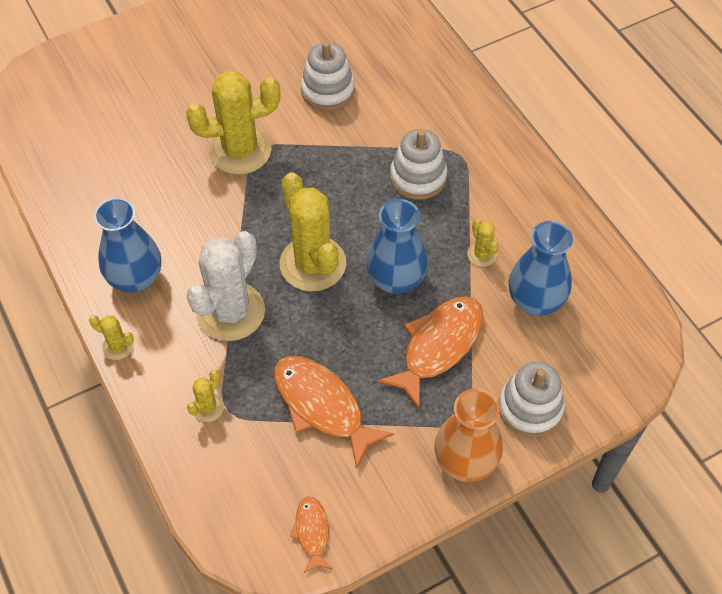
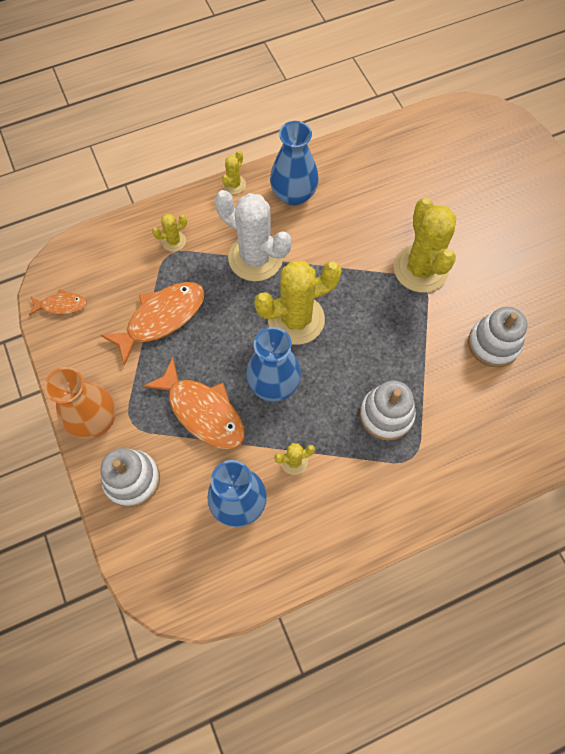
camera: 95 degrees right, 10 degrees up
(208, 407) = (174, 241): yellow cactus -> yellow cactus turned 60 degrees counterclockwise

